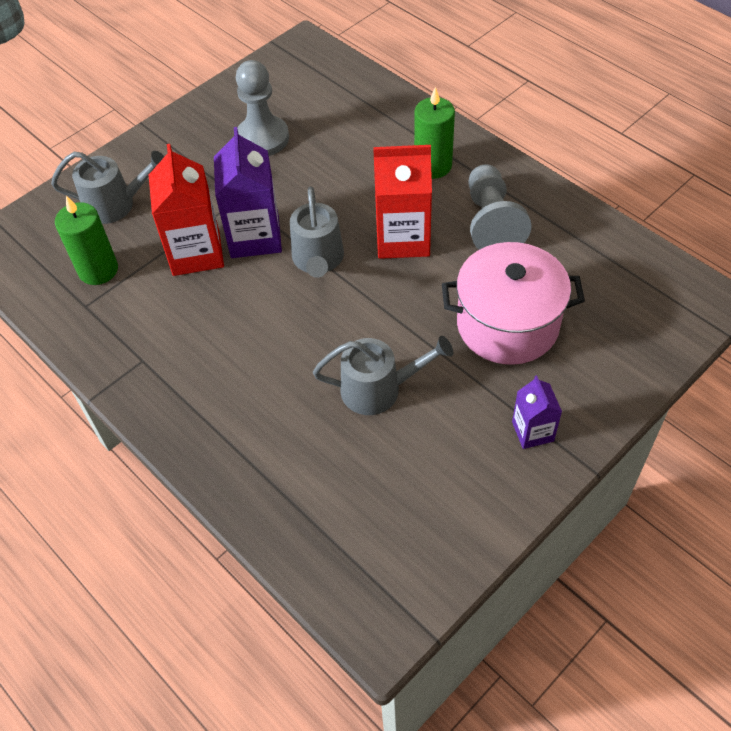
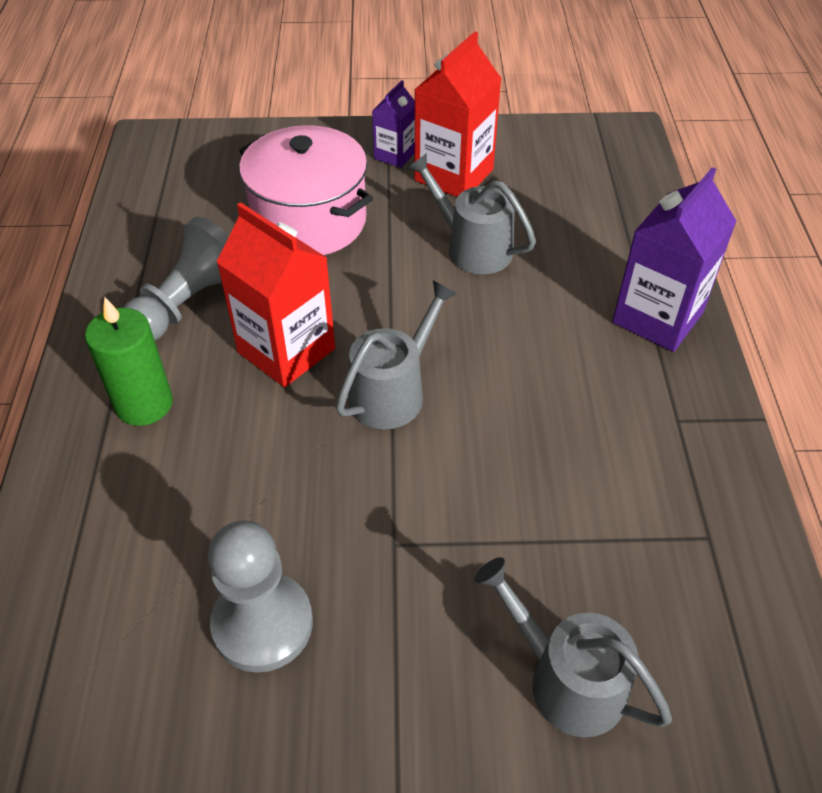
camera: 140 degrees left, 5 degrees down
(98, 270) = (661, 579): green candle -> none
(196, 253) = (517, 506): red carton -> red carton (454, 175)
(255, 236) = (429, 473): purple carton -> purple carton (657, 317)

